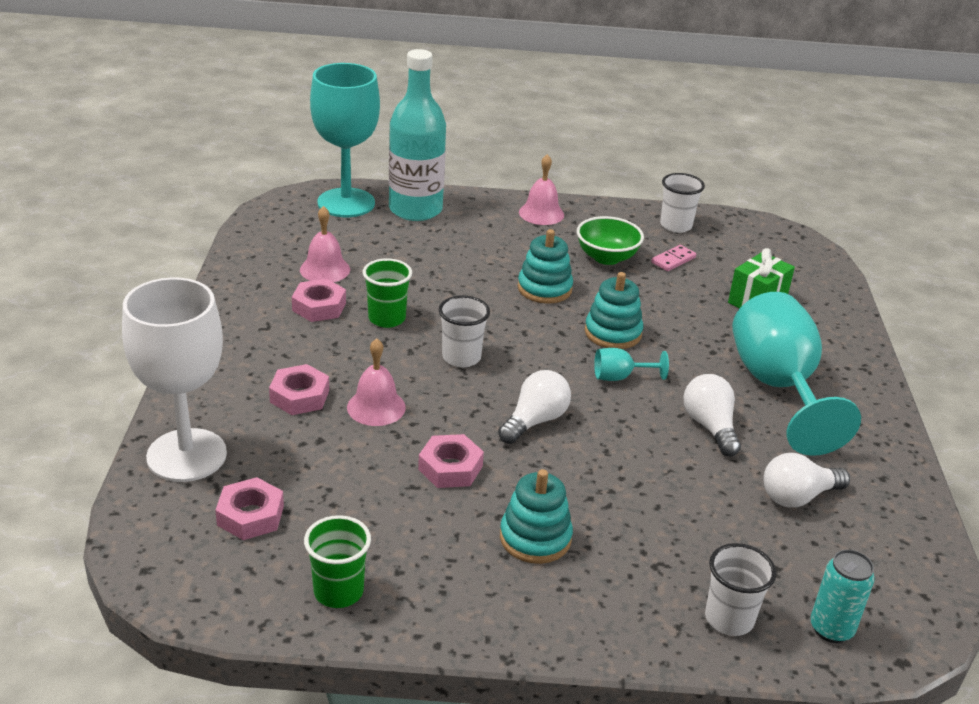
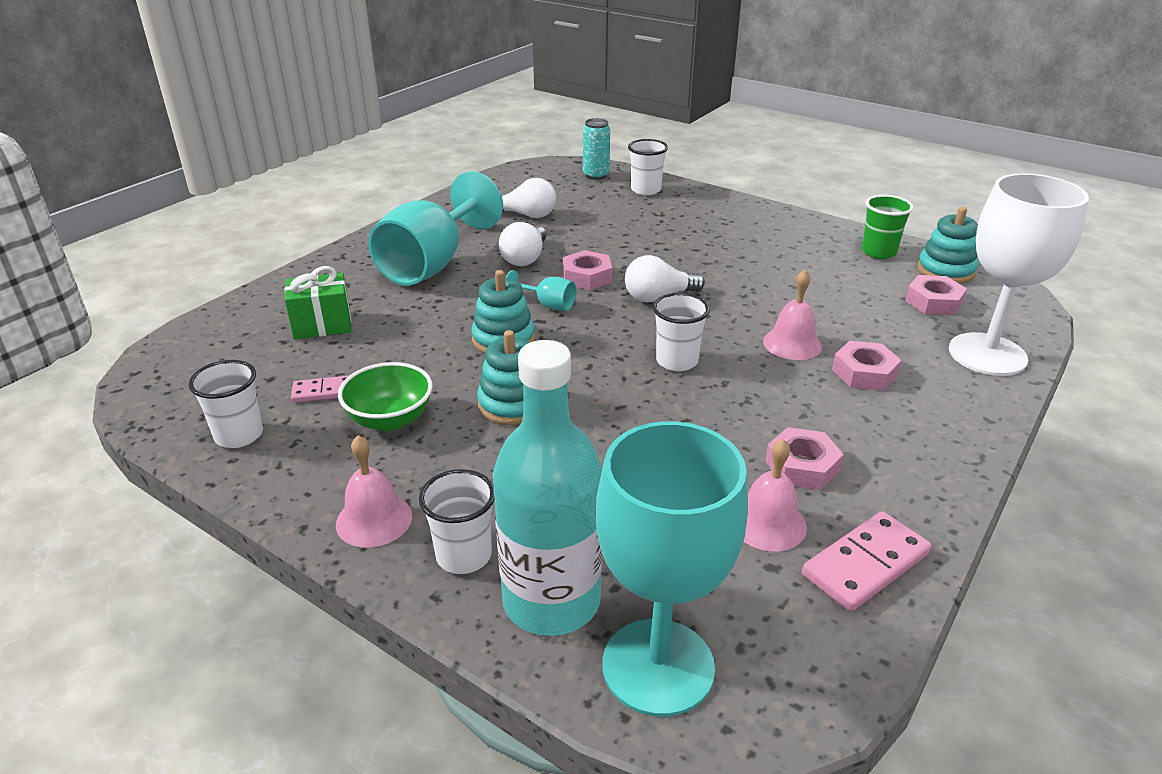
camera: 145 degrees left, 0 degrees up
(259, 265) = (865, 564): none -> pink domino
(386, 318) = (726, 425): green cup -> none
(450, 468) = (756, 288): pink nut -> pink nut (587, 277)
(477, 213) = (464, 555): none -> white cup
(535, 538) = (726, 241): turquoise stacking toy -> turquoise stacking toy (945, 271)

